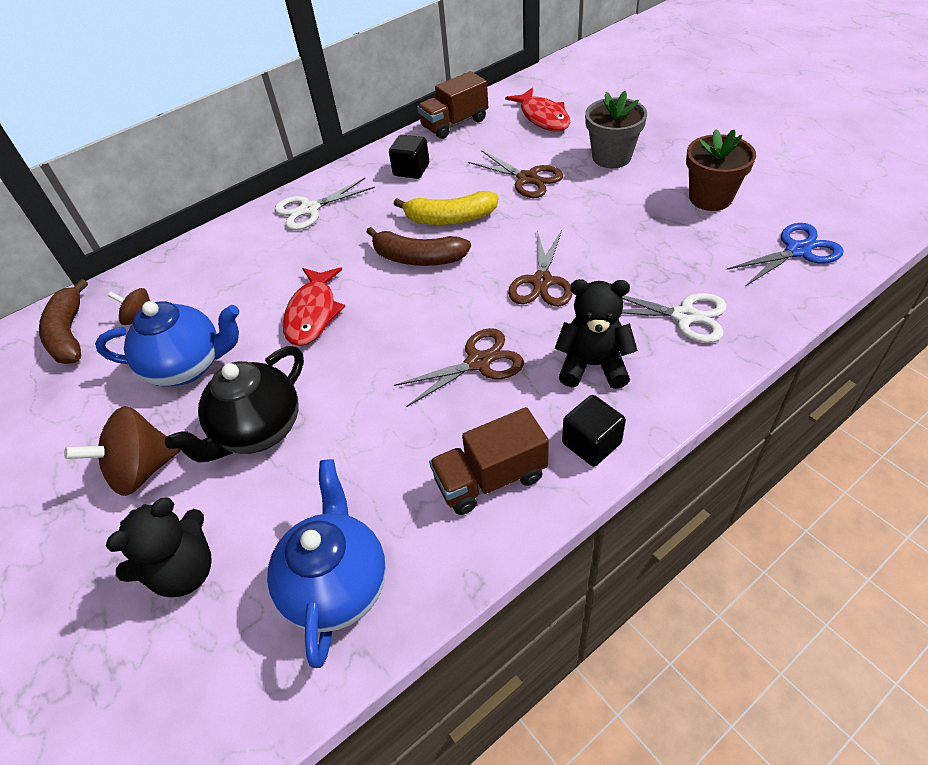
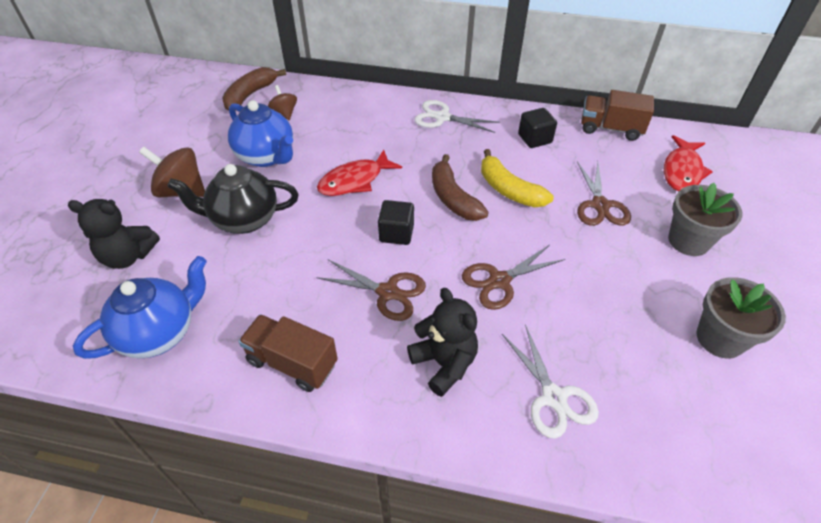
camera: 45 degrees right, 0 degrees up
(591, 443) = (368, 406): black cube -> black cube (396, 233)
(710, 198) = (720, 338): brown flower pot -> grey flower pot
(797, 251) = (727, 446): blue scissors -> none

